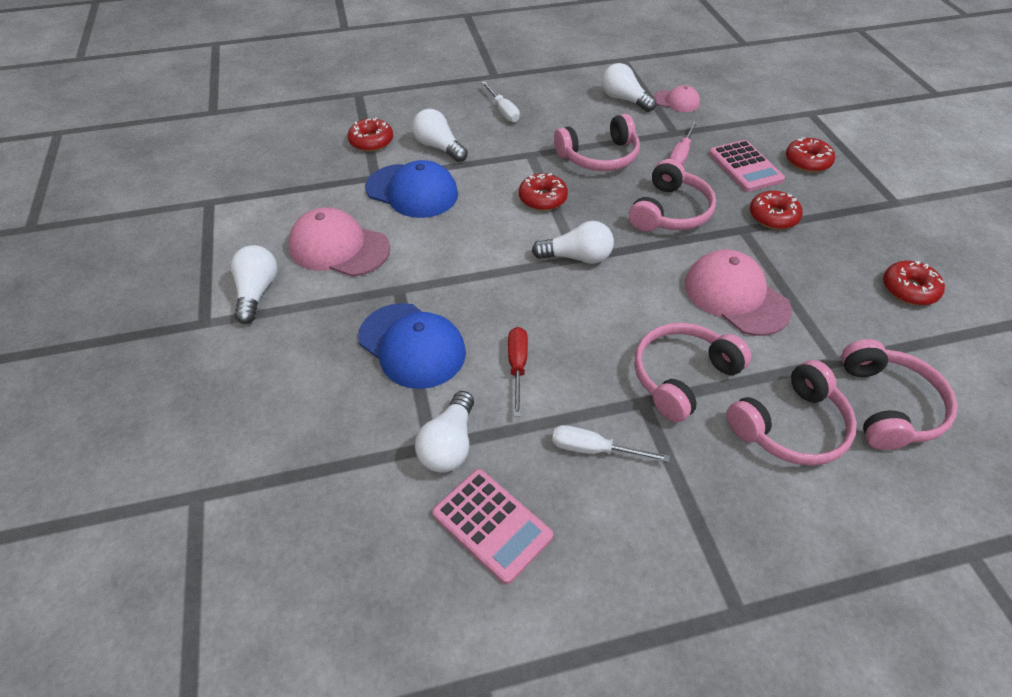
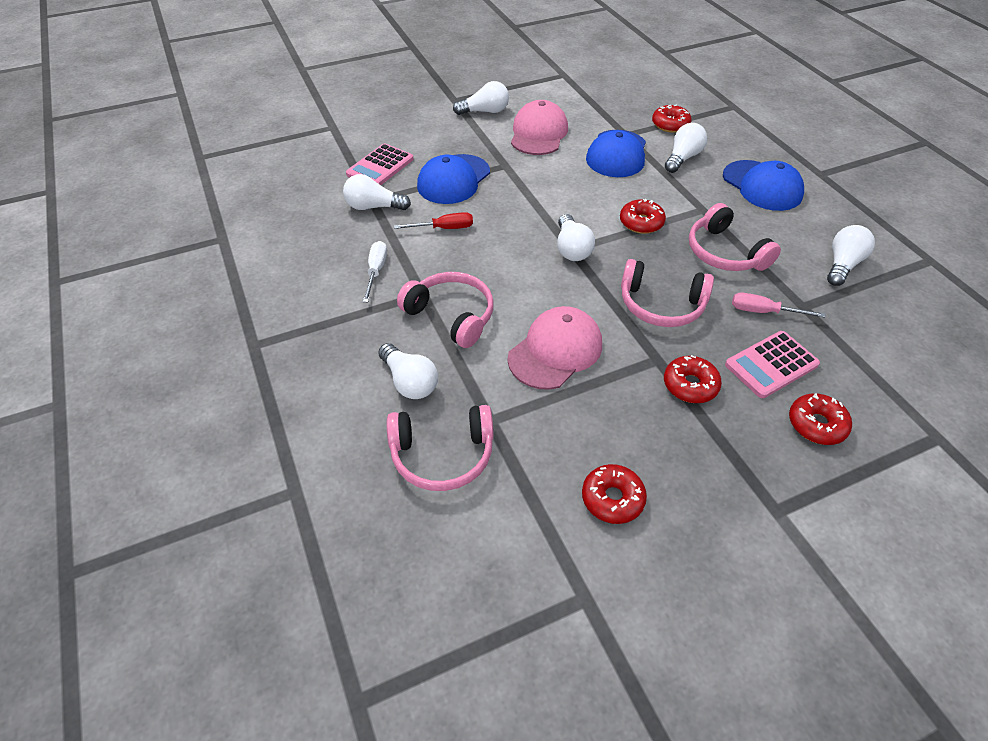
camera: 80 degrees right, 0 degrees up
(492, 525) = (317, 231): pink calculator -> pink calculator (380, 167)
(503, 111) = (762, 186): white screwdriver -> blue cap
(676, 101) = (870, 306): pink cap -> none
(791, 427) = (409, 382): pink headphones -> white light bulb

